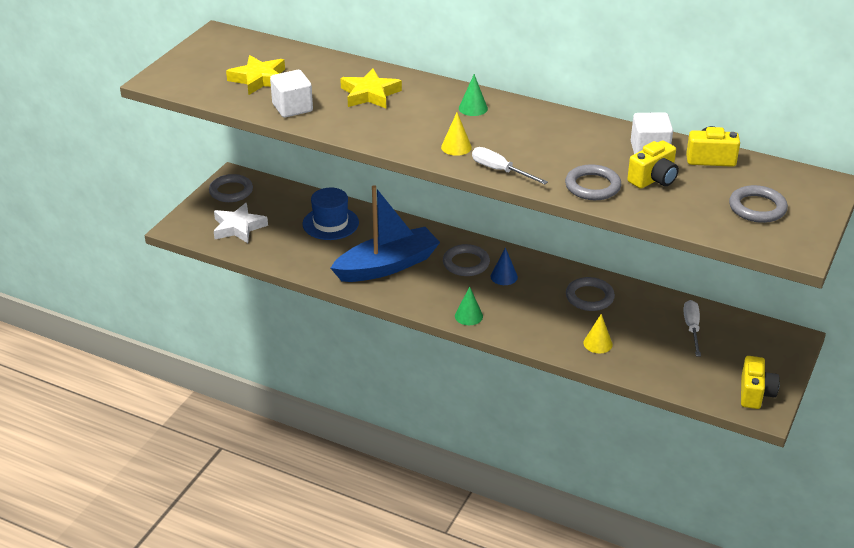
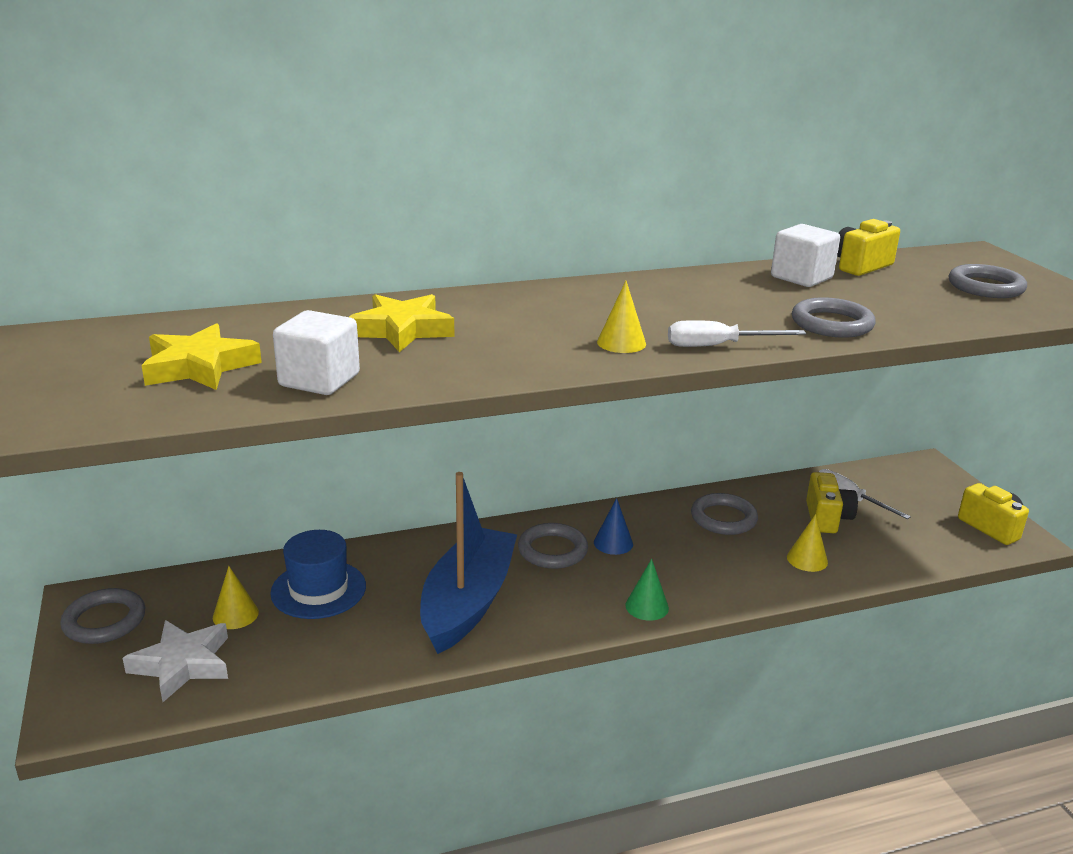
camera: 45 degrees left, 10 degrees down
(283, 216) = (235, 614): none -> yellow cone
(473, 108) = (556, 302): green cone -> none
(653, 179) = (862, 298): yellow camera -> yellow camera (827, 518)

